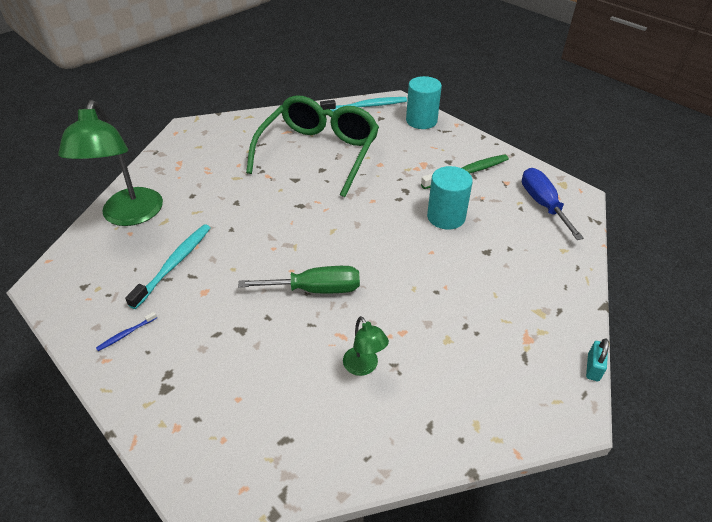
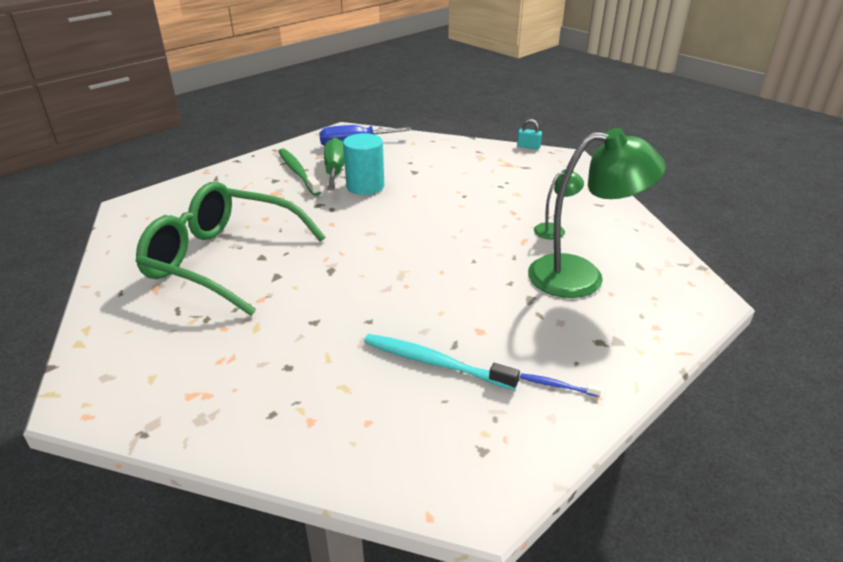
camera: 90 degrees left, 10 degrees down
(126, 334) = (557, 386): blue toothbrush -> blue toothbrush turned 150 degrees clockwise
(129, 216) = (326, 431): green lamp -> green lamp (581, 276)
(315, 289) = (468, 255): green screwdriver -> green screwdriver (334, 170)
(366, 106) = (128, 226): turquoise toothbrush -> none
(421, 121) = (186, 191): turquoise cylinder -> none

